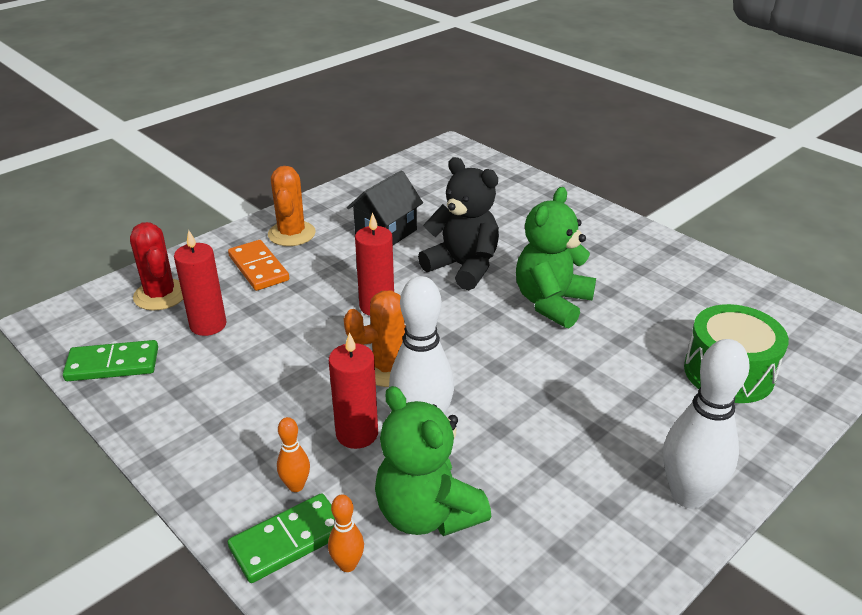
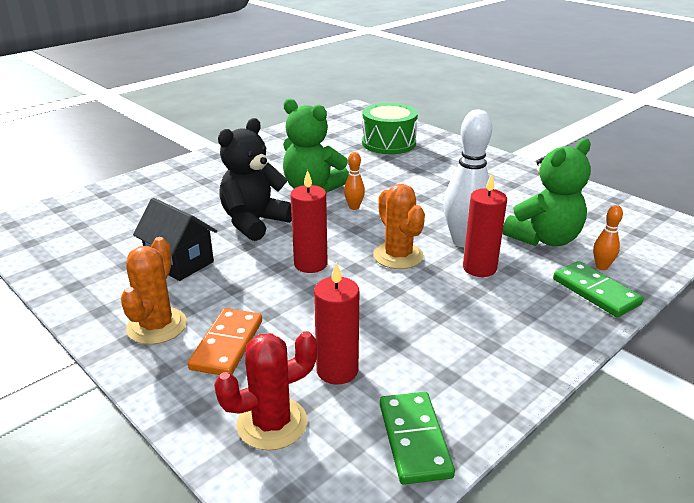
camera: 90 degrees left, 5 degrees down
(258, 268) = (227, 345): orange domino -> orange domino turned 45 degrees counterclockwise
(291, 234) = (157, 326): orange cactus -> orange cactus turned 75 degrees counterclockwise
(296, 486) = (544, 292): orange bowling pin -> orange bowling pin (354, 207)
(688, 495) = (494, 163): white bowling pin -> none

